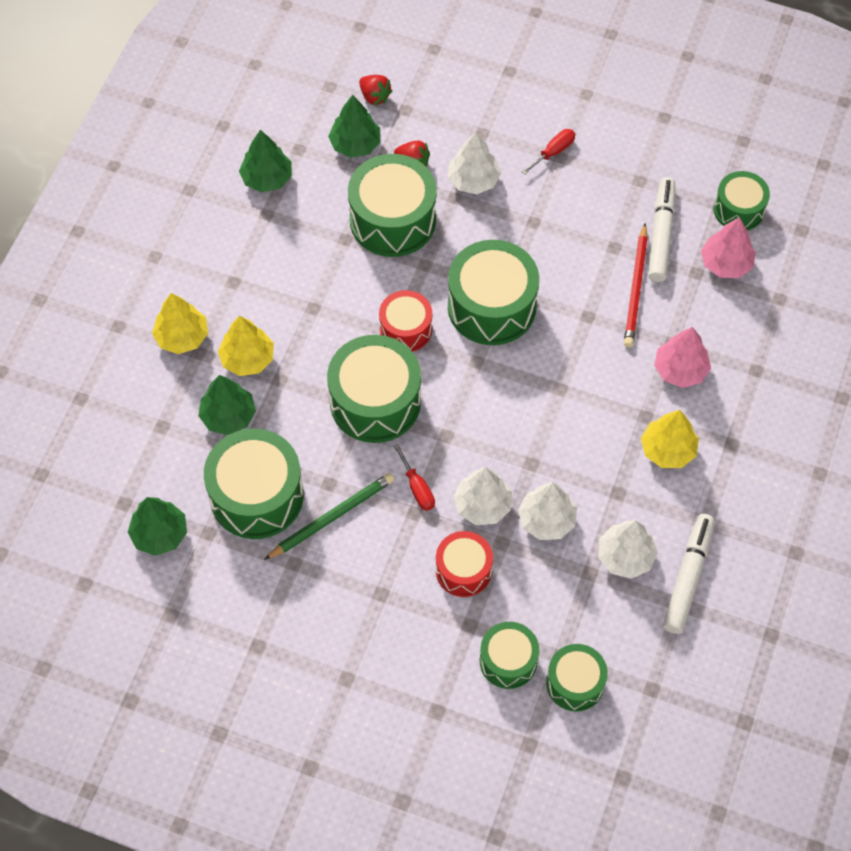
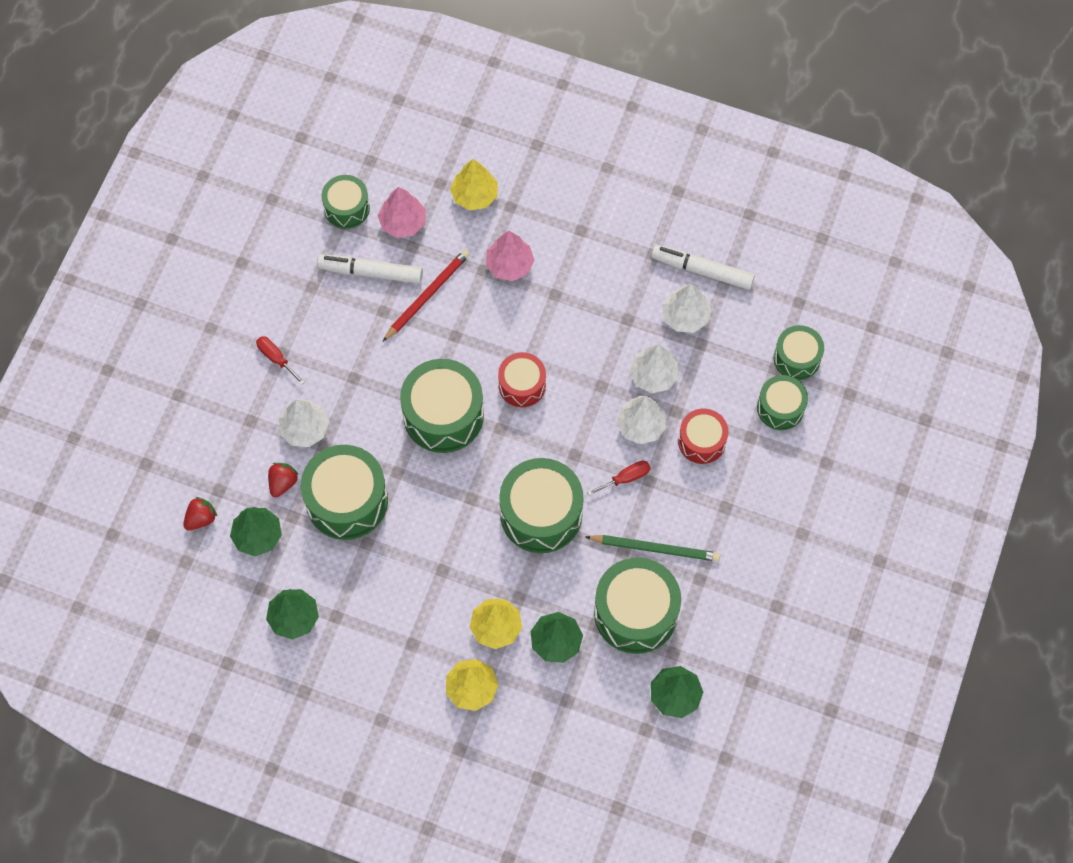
camera: 90 degrees left, 5 degrees up
(332, 517) = (655, 548): green pencil -> green pencil turned 135 degrees clockwise
(406, 329) = (466, 488): red drum -> red drum (522, 385)
(636, 288) = (427, 295): red pencil -> red pencil turned 60 degrees counterclockwise
(667, 449) = (586, 279): yellow tree -> yellow tree (474, 195)

